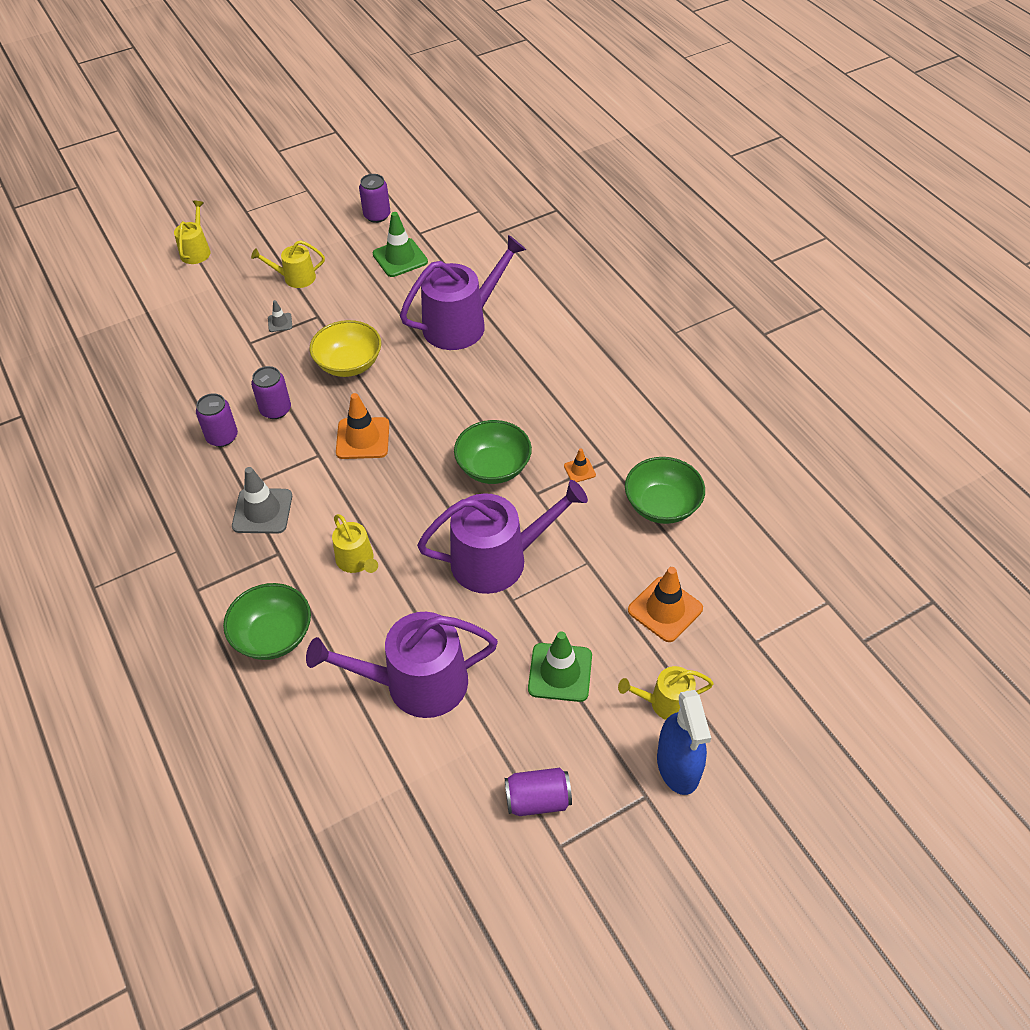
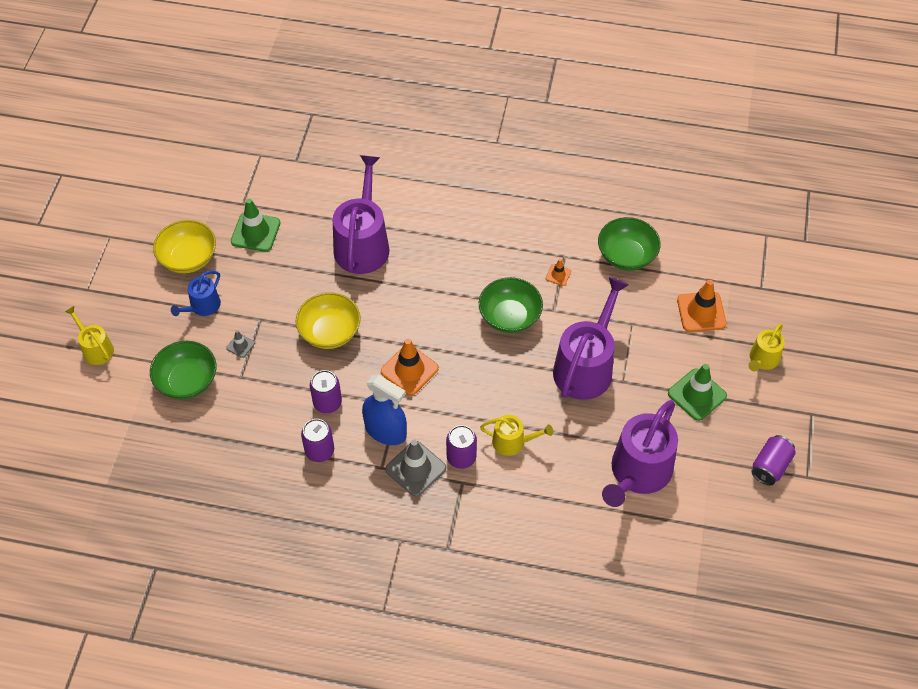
camera: 50 degrees left, 5 degrees up
(273, 636) = (529, 527): green bowl -> green bowl (187, 381)
(295, 278) = (202, 306): yellow watering can -> blue watering can
(333, 240) = (188, 258): none -> yellow bowl
(377, 215) = (193, 215): purple can -> purple can (461, 457)
(678, 766) = (806, 385): blue spray bottle -> blue spray bottle (385, 431)

